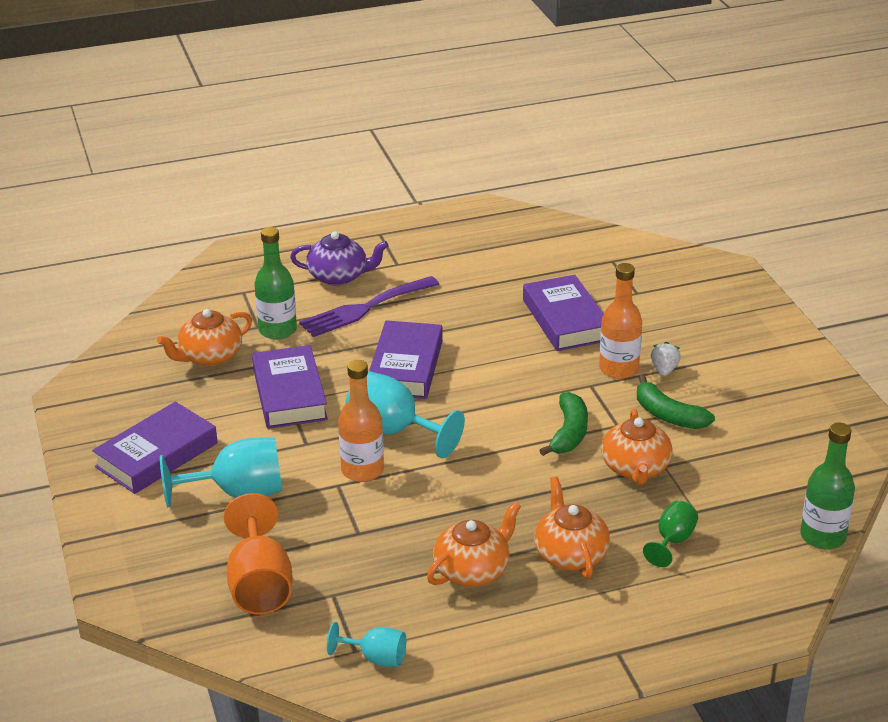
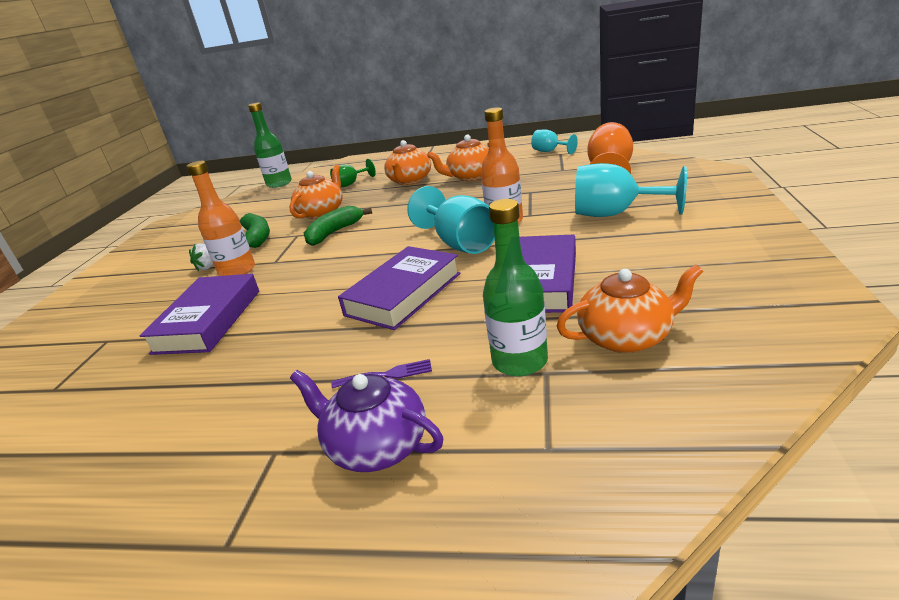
camera: 150 degrees left, 5 degrees down
(157, 455) = (695, 242): purple book -> none
(364, 309) = (387, 374): purple fork -> purple fork, size x0.46

